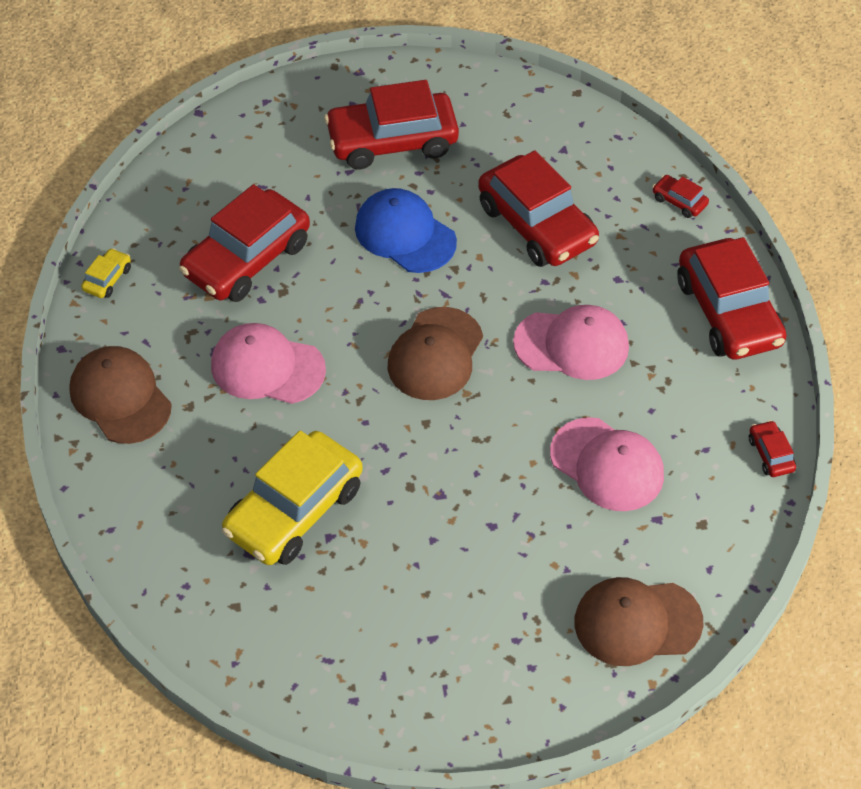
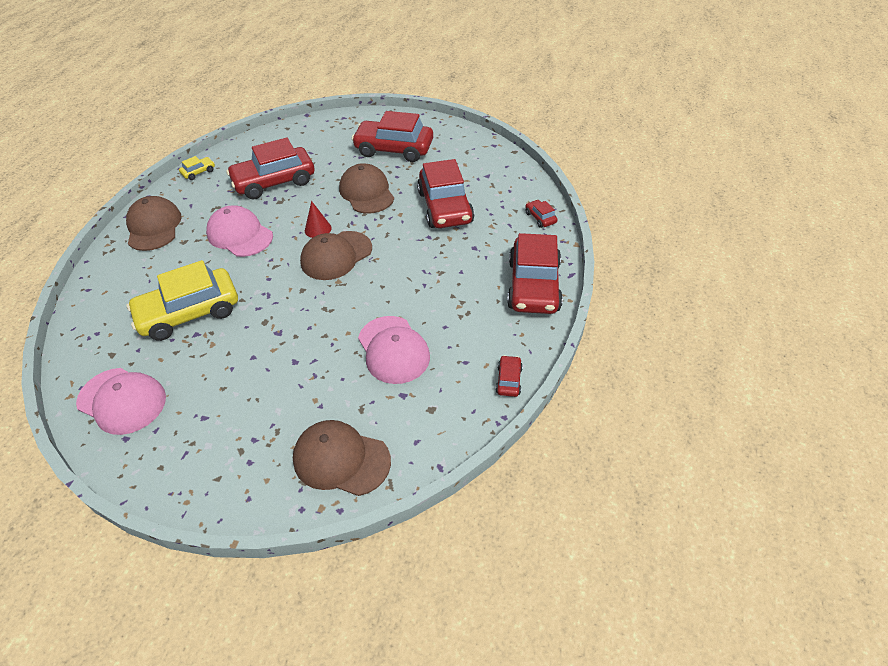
camera: 25 degrees right, 5 degrees down
(377, 320) = (318, 229): none -> red cone
(405, 234) = (366, 192): blue cap -> brown cap
(572, 345) = (420, 274): pink cap -> pink cap (122, 401)

